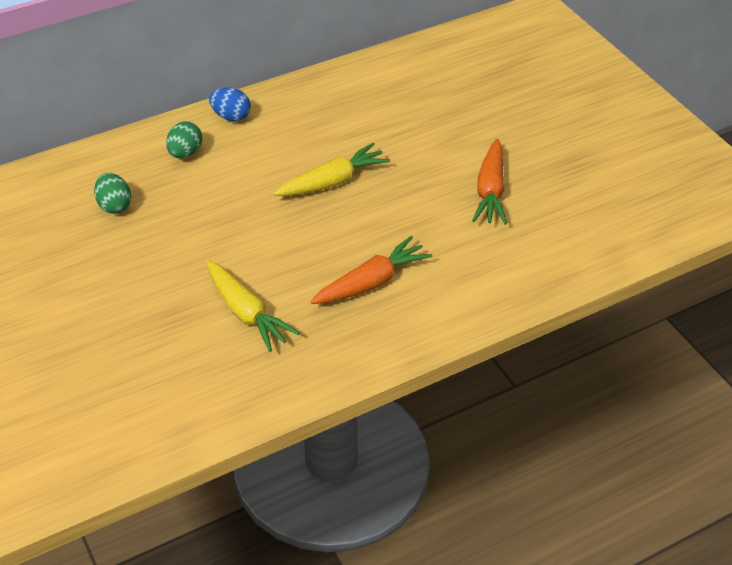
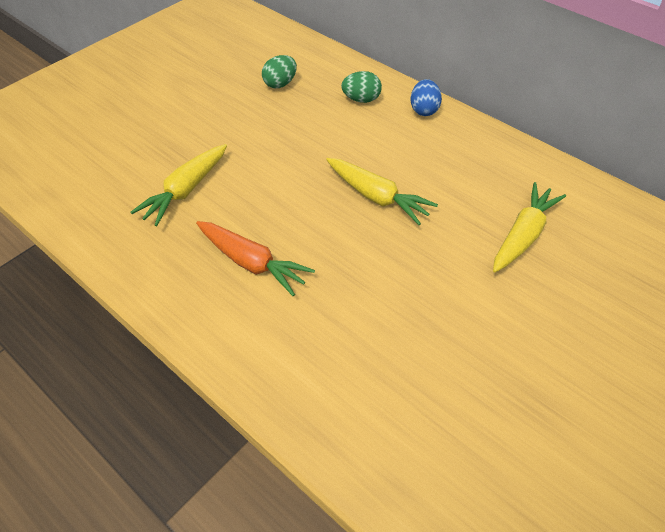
camera: 70 degrees right, 5 degrees up
(422, 112) = (523, 235): none -> yellow carrot
(490, 191) = (433, 327): orange carrot -> none

